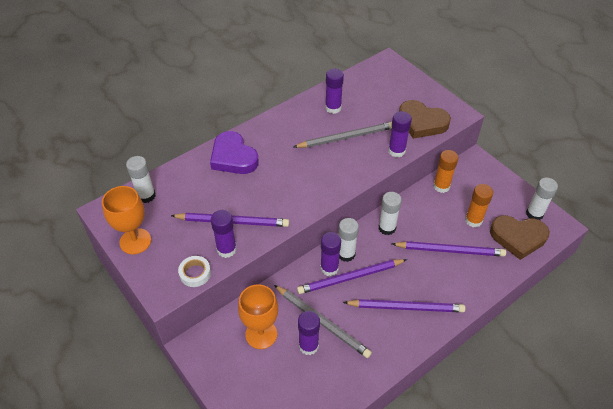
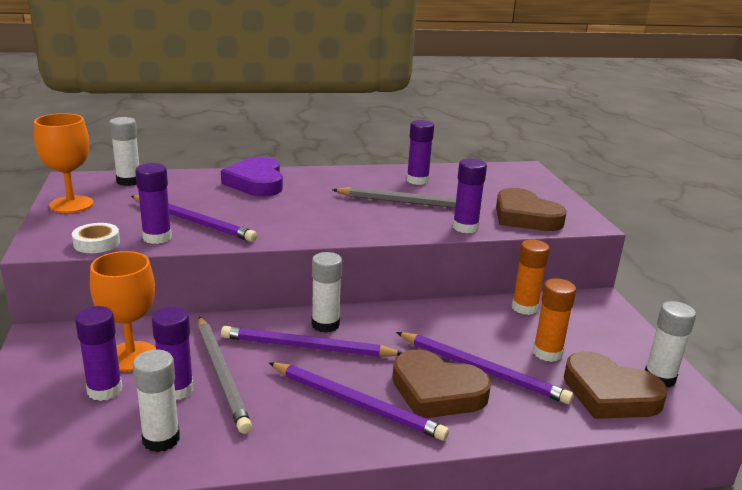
camera: 25 degrees right, 25 degrees down
(329, 268) = (289, 329): purple glue stick -> purple glue stick (105, 390)
(387, 228) = (407, 320): white glue stick -> white glue stick (161, 439)
(438, 278) = (437, 391): none -> brown heart

